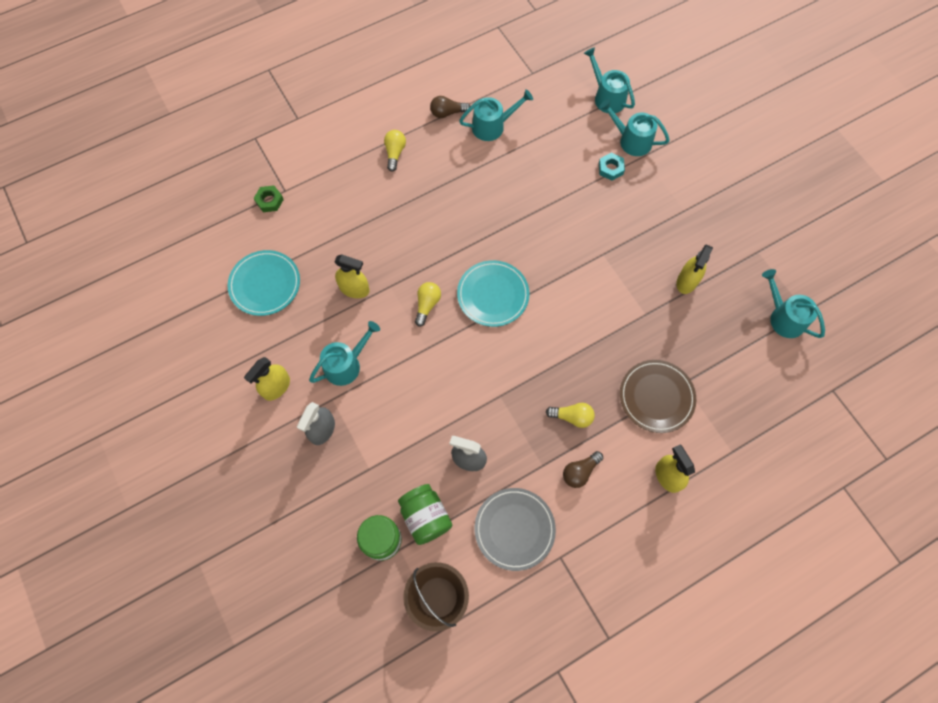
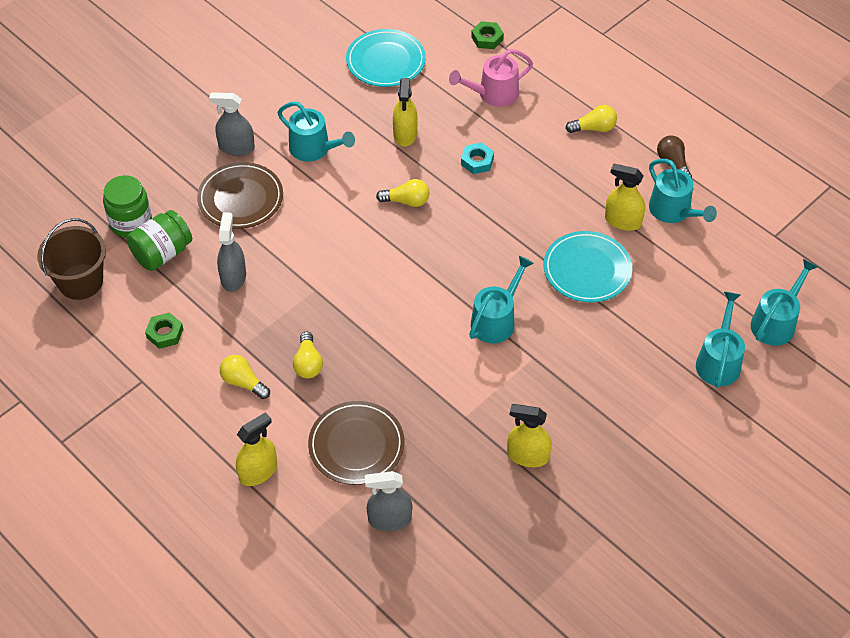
camera: 75 degrees right, 15 degrees down
(276, 387) = (273, 100): yellow spray bottle -> yellow spray bottle (622, 221)
(334, 212) = (493, 94): none -> pink watering can
(383, 437) = (240, 198): none -> brown plate
(493, 295) = (439, 258): turquoise plate -> turquoise plate (587, 269)
(514, 529) = (165, 333): grey plate -> green nut
(580, 472) = (243, 382): brown light bulb -> yellow light bulb
(610, 168) = (664, 345): turquoise nut -> turquoise nut (477, 161)
(725, 388) = (389, 519): none -> grey spray bottle
(783, 317) = (512, 577): turquoise watering can -> turquoise watering can (496, 320)

